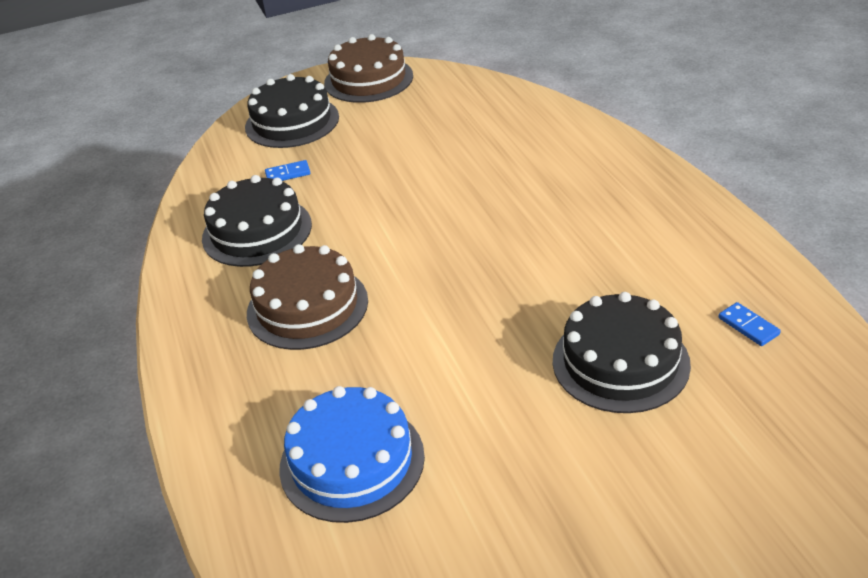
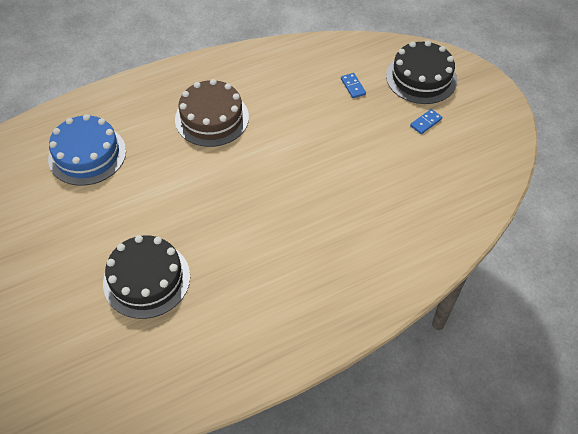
camera: 80 degrees right, 15 degrees up
(257, 231) = (287, 82): black cake -> none
(368, 79) = (491, 114): brown cake -> none
(748, 326) = (173, 358): blue domino -> blue domino (425, 122)

